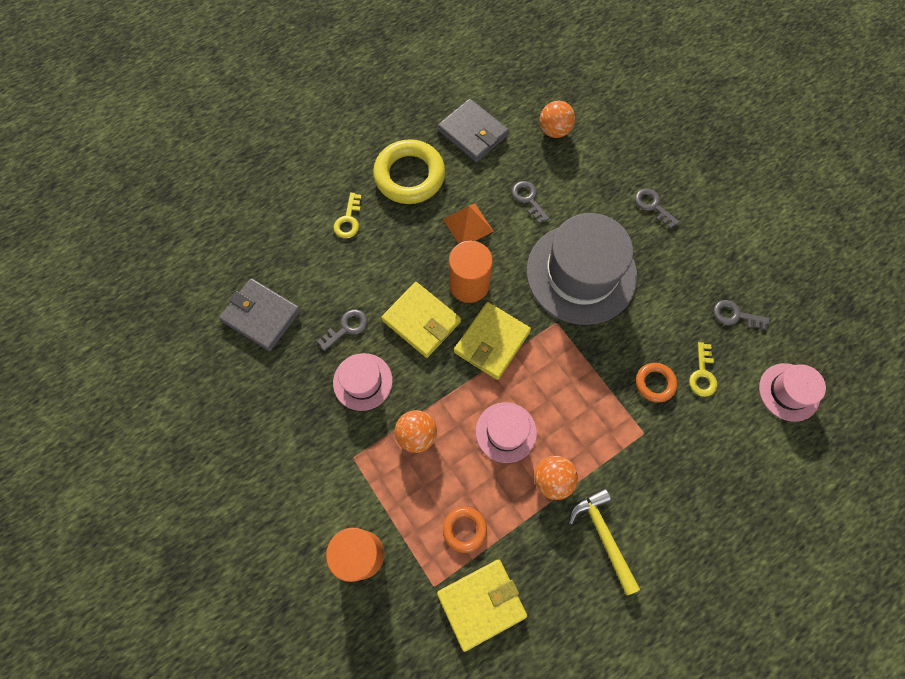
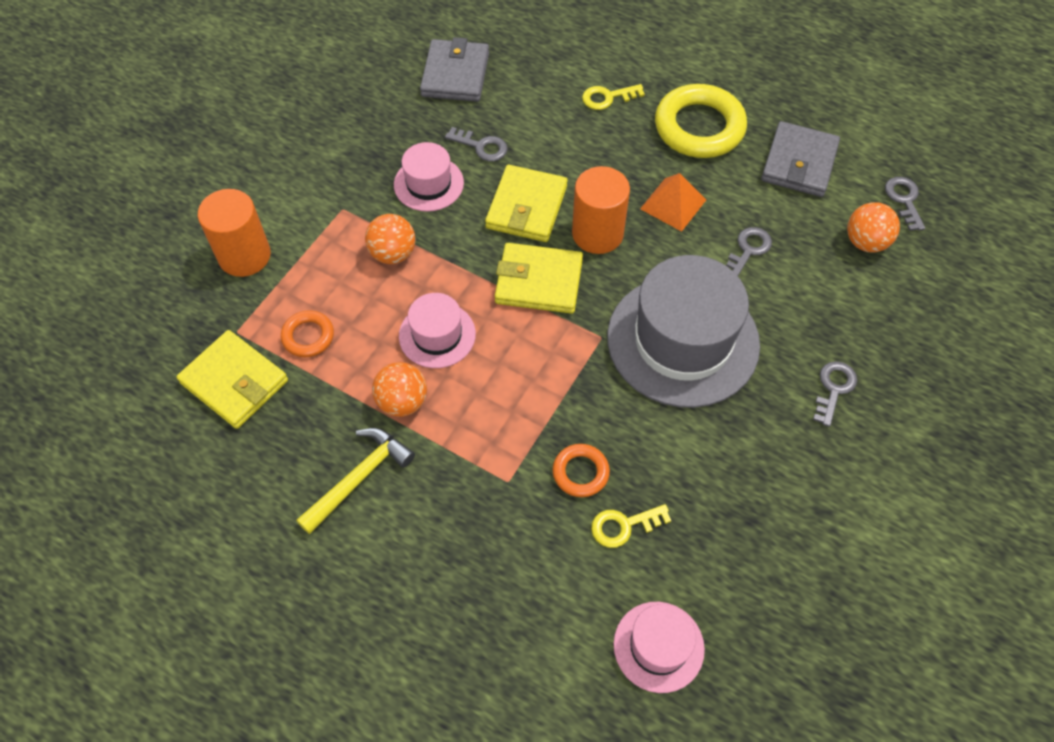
camera: 65 degrees right, 10 degrees down
(735, 315) = (733, 542): grey key -> grey key (904, 200)

